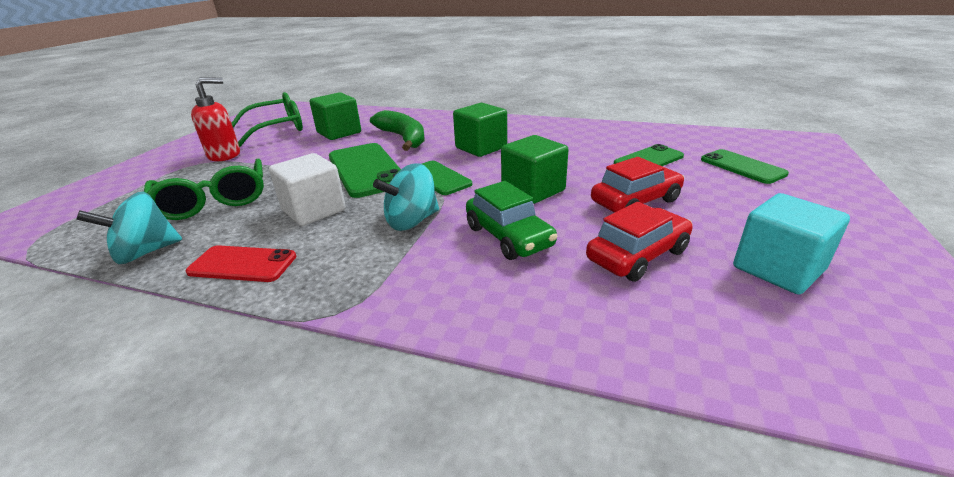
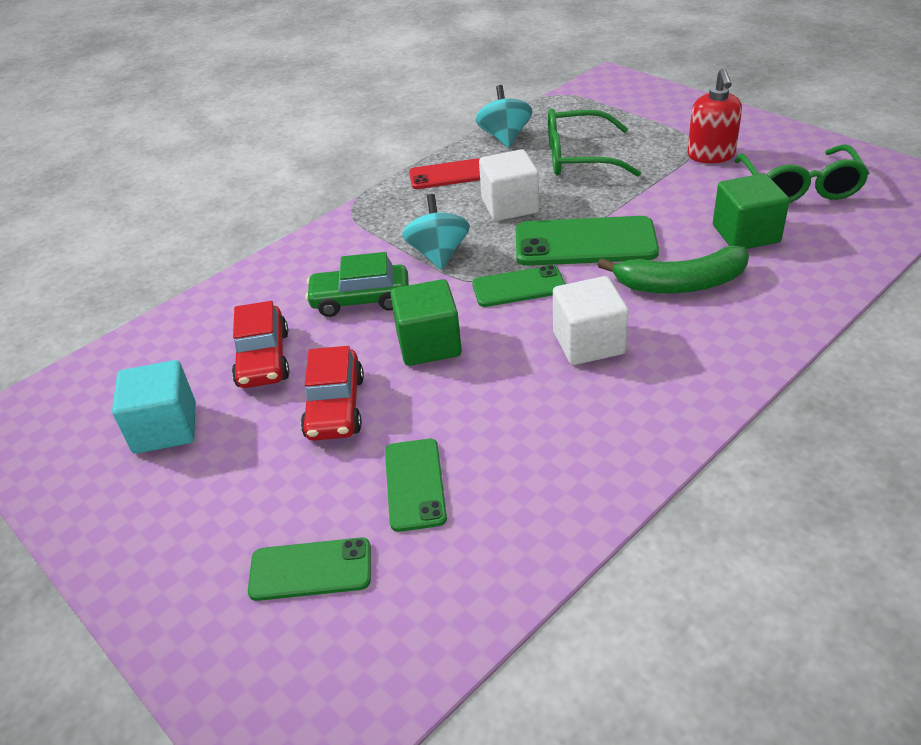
camera: 120 degrees right, 10 degrees up
(242, 264) = (447, 175): red phone -> red phone turned 45 degrees clockwise
(481, 148) = (588, 343): green cube -> white cube

